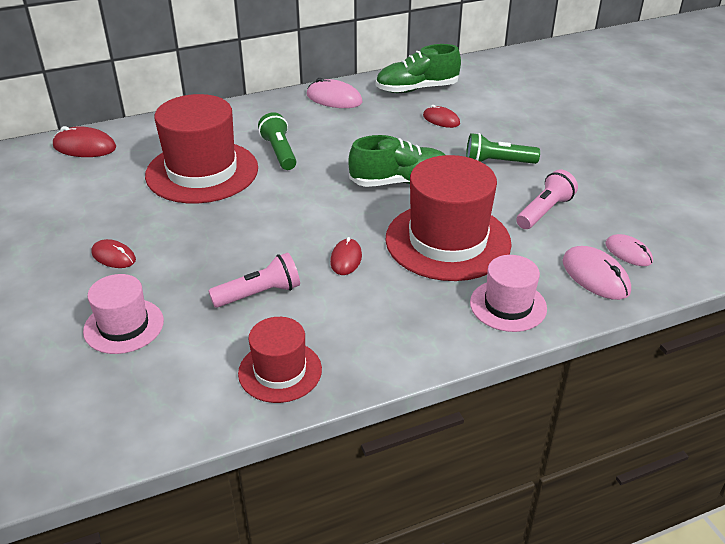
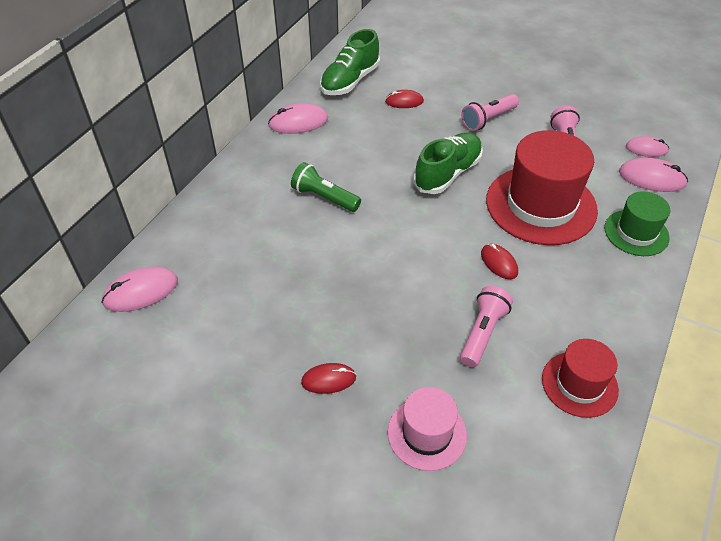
camera: 40 degrees left, 10 degrees up
(84, 147) = (141, 291): red mouse -> pink mouse
(202, 172) = (287, 253): red hat -> none
(497, 162) = (488, 119): green flashlight -> pink flashlight
(508, 305) = (636, 233): pink hat -> green hat

